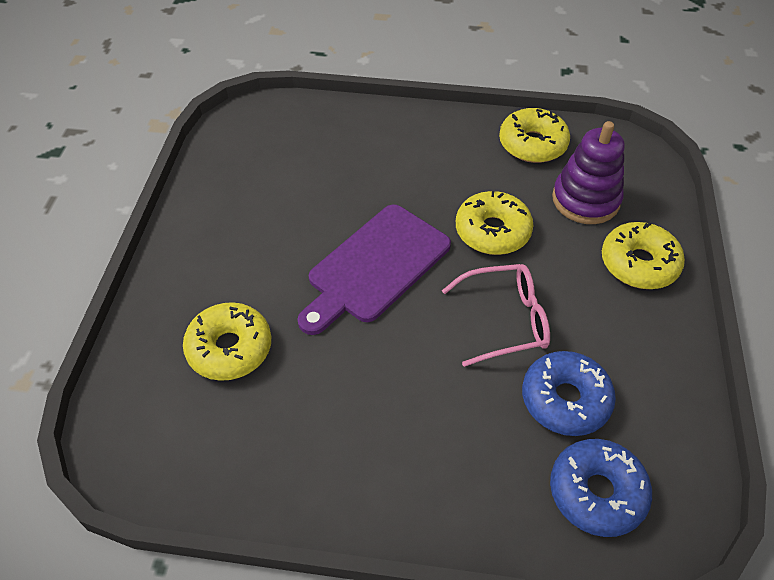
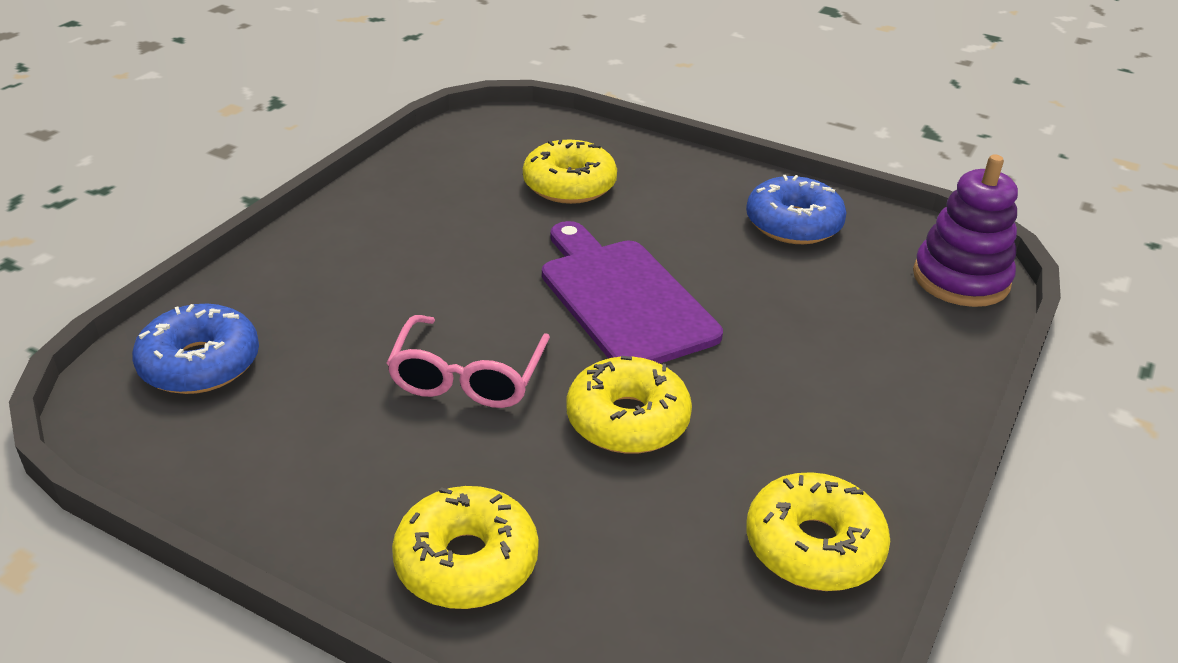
camera: 110 degrees right, 15 degrees down
(565, 400) = (320, 384): blue donut -> blue donut (793, 224)
(585, 200) = (640, 559): purple stacking toy -> purple stacking toy (961, 279)

